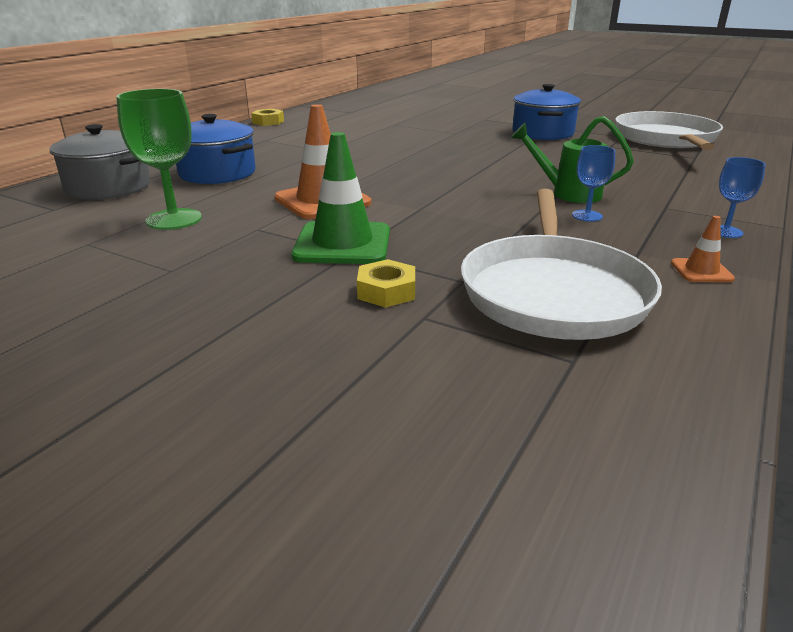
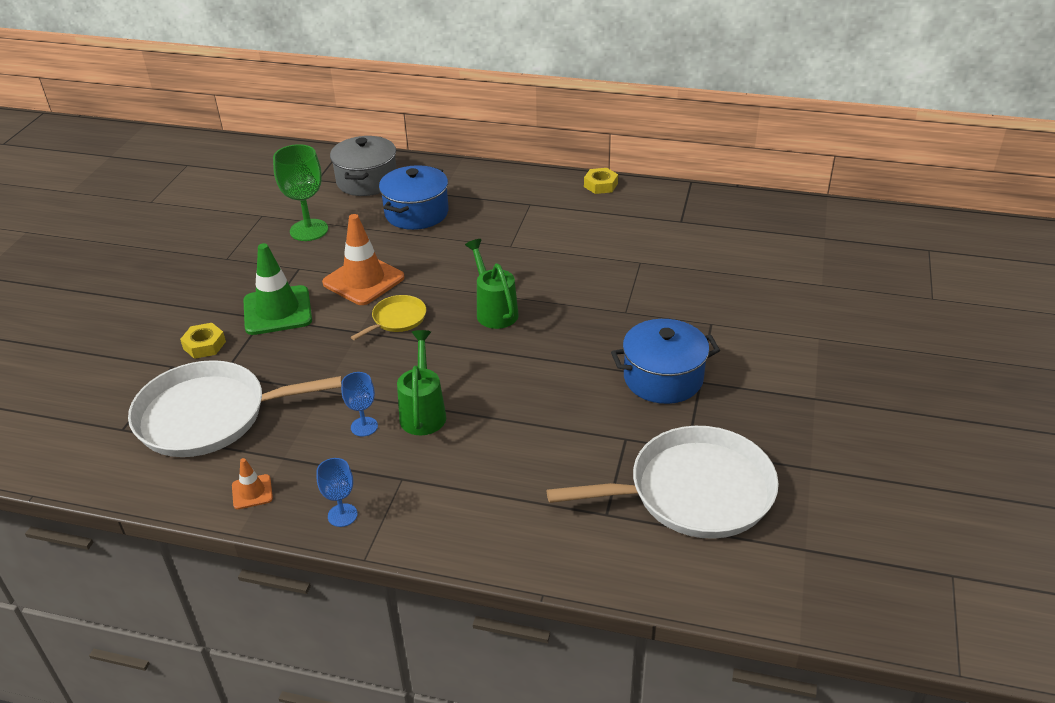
camera: 75 degrees right, 10 degrees up
(410, 193) = (397, 319): none -> yellow pan
(424, 162) = (494, 310): none -> green watering can

